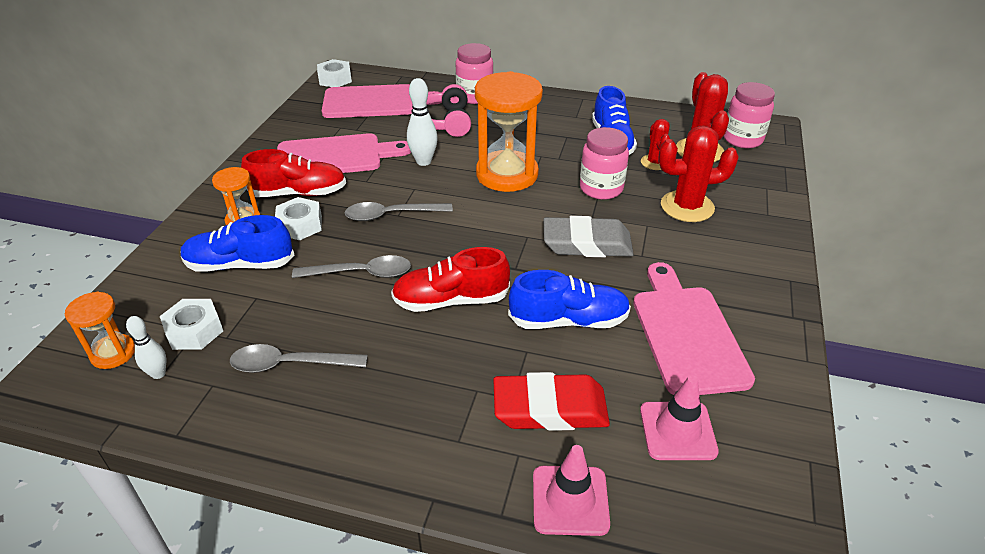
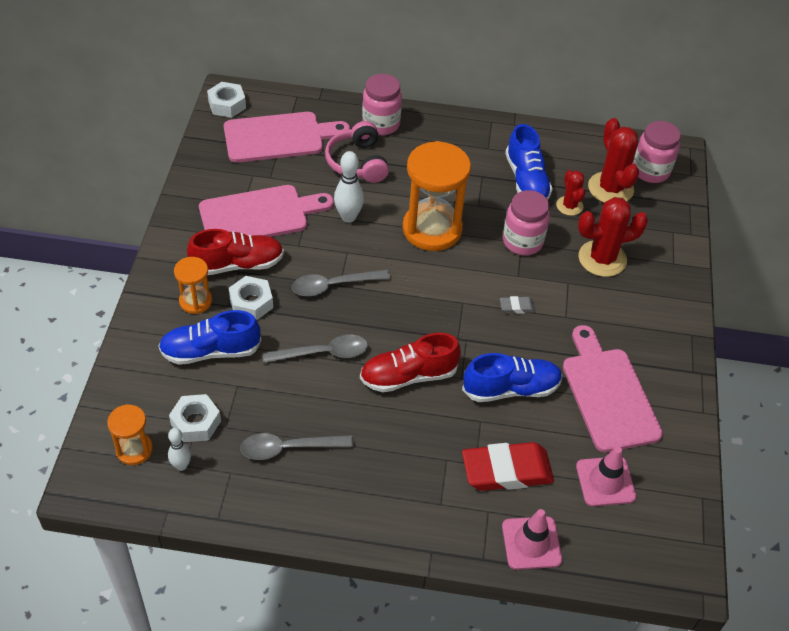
camera: 10 degrees left, 10 degrees up
(587, 244) = (517, 307): grey eraser -> grey eraser, size x0.44

